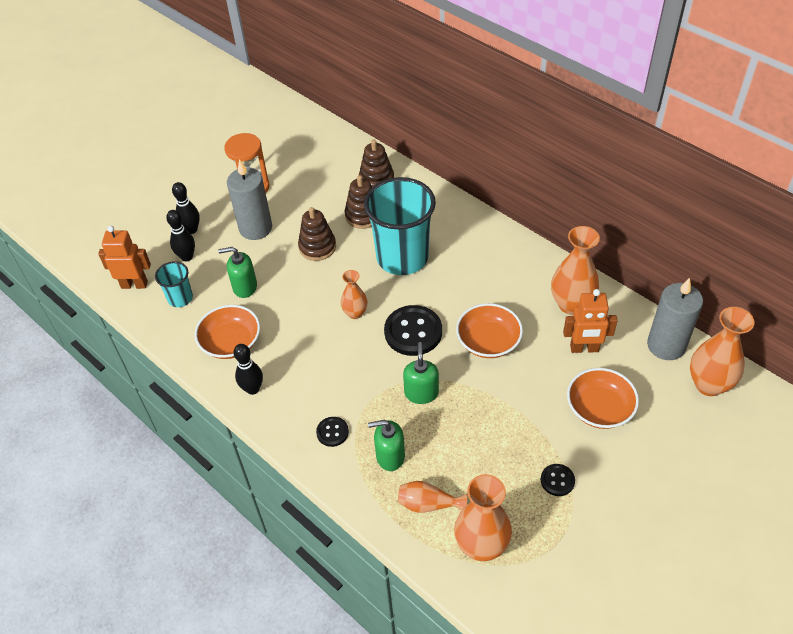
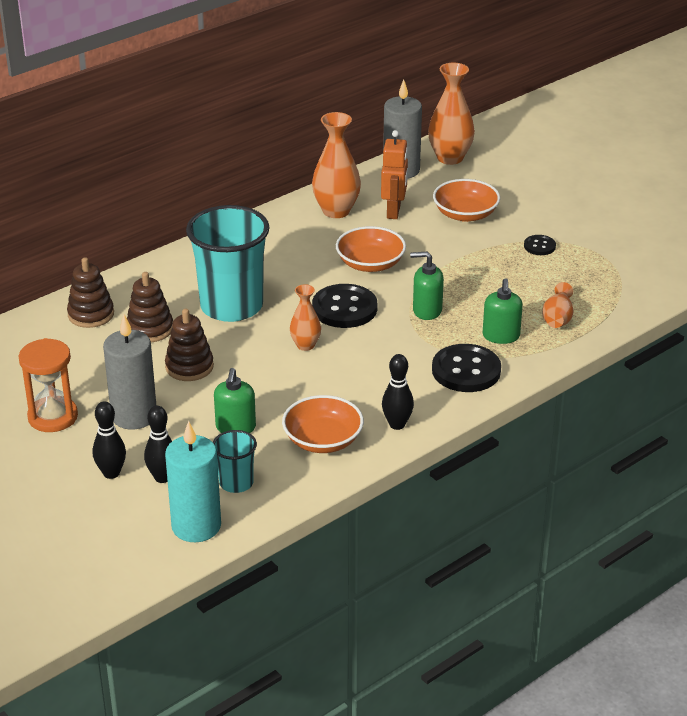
camera: 85 degrees left, 15 degrees down
(134, 284) = (196, 526): orange robot -> turquoise candle
(332, 432) = (466, 371): black button -> black button, size x1.95
(481, 546) = (603, 293): orange vase -> none

